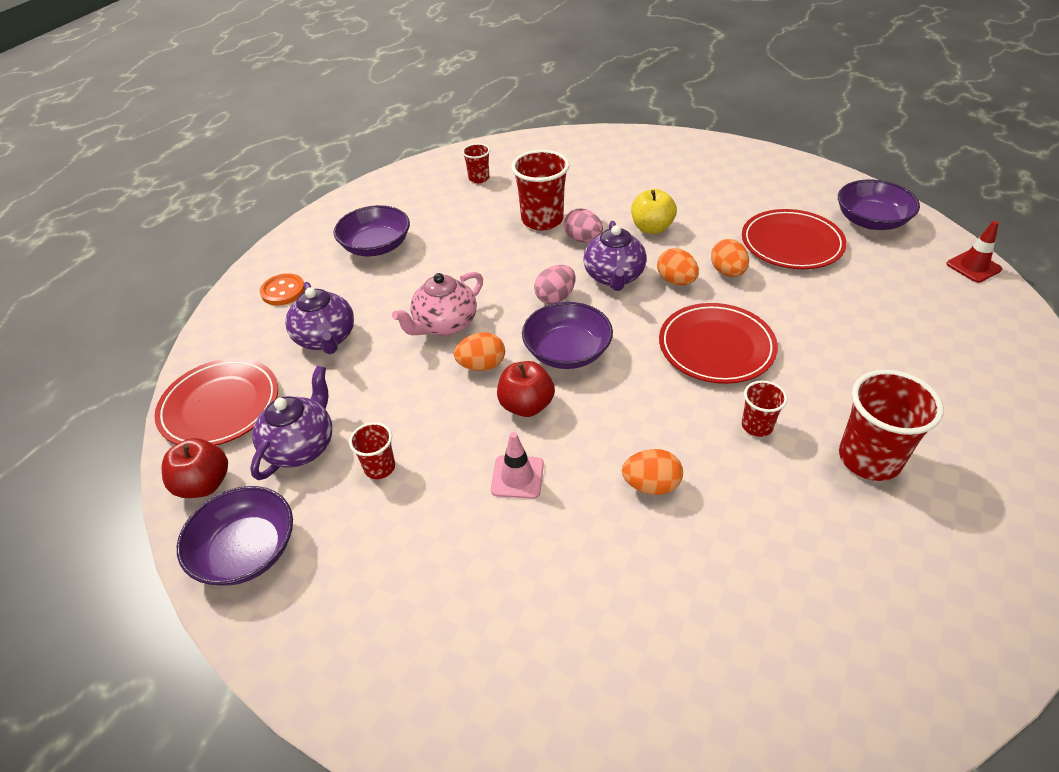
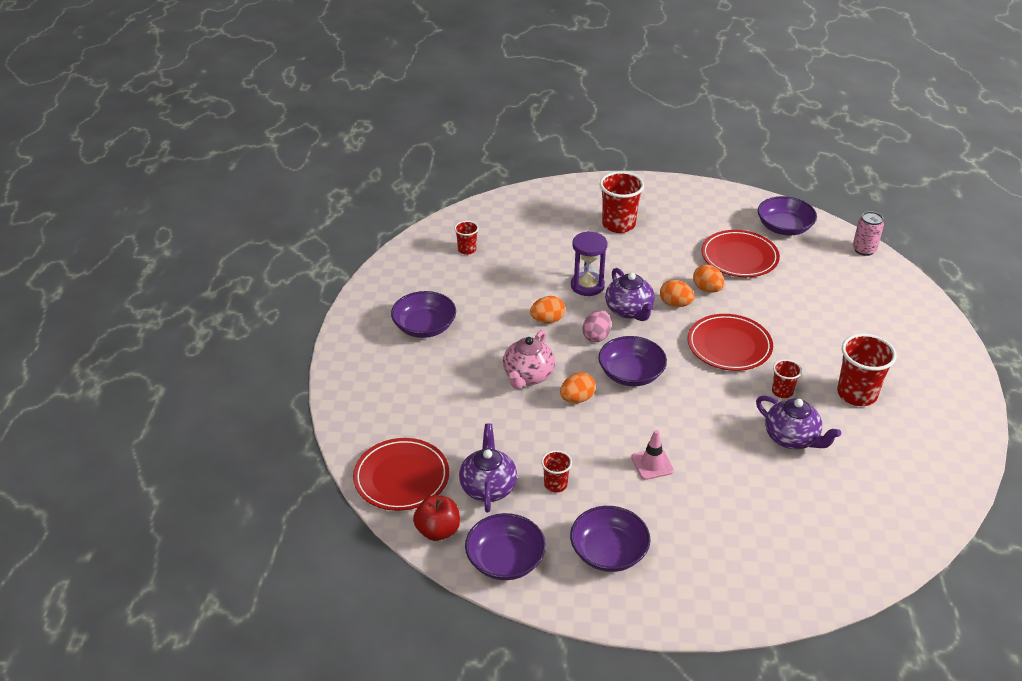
camera: 25 degrees left, 5 degrees down
(283, 291) = (376, 381): orange button -> none
(326, 339) = (443, 409): purple teapot -> purple teapot (792, 438)
(378, 585) = (608, 552): none -> purple bowl
(526, 405) = (627, 418): red apple -> none
(542, 220) = (545, 276): red cup -> red cup (618, 224)
(583, 239) = (587, 285): pink egg -> purple hourglass
(651, 228) = (633, 265): yellow apple -> none
(651, 485) = (738, 445): orange egg -> orange egg (547, 320)
(973, 267) = (864, 250): red traffic cone -> pink can

